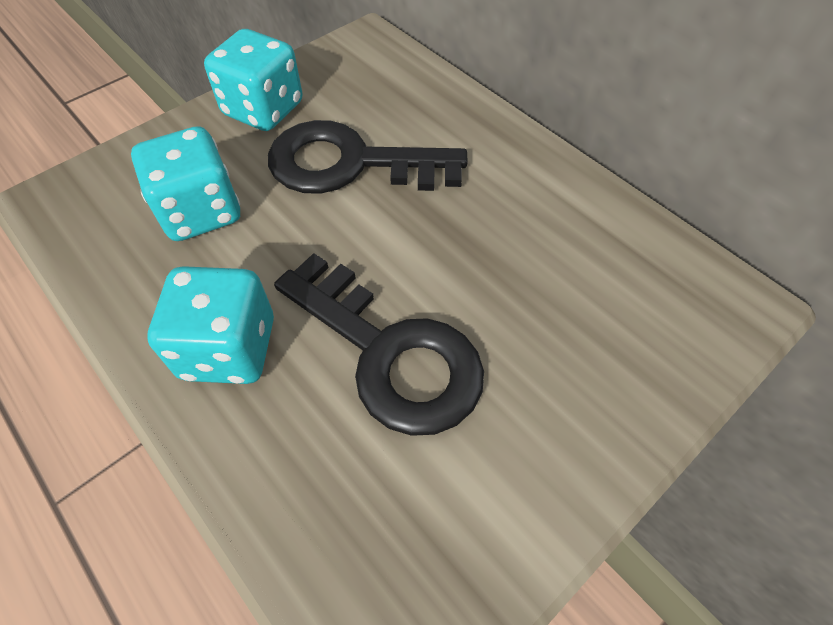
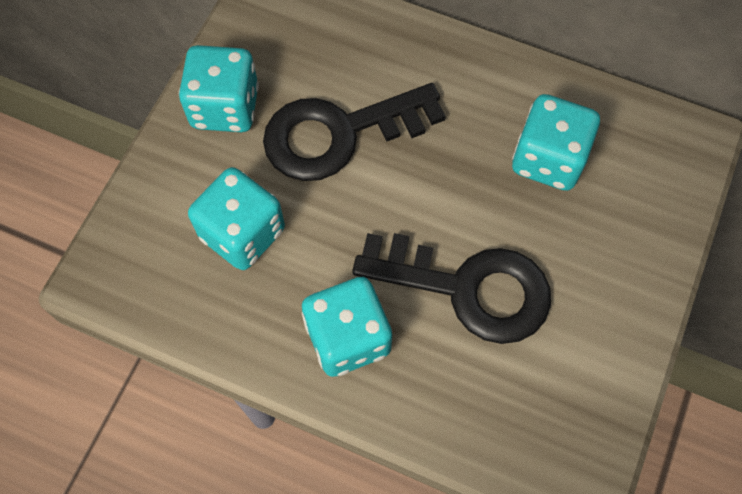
camera: 25 degrees left, 10 degrees up
(553, 261) = (548, 159): none -> turquoise dice

